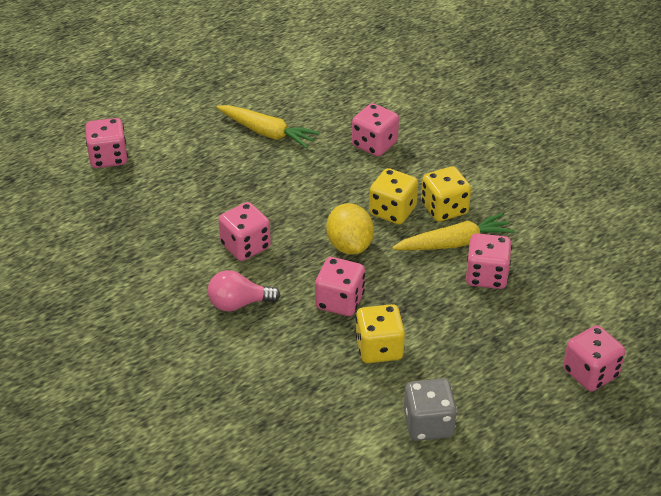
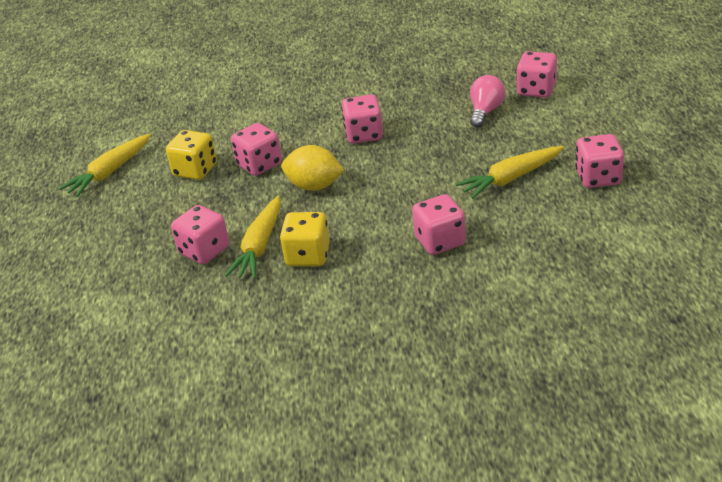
camera: 125 degrees right, 5 degrees down
(238, 304) = (305, 119): pink light bulb -> pink light bulb (485, 111)
(392, 211) = (334, 223): yellow dice -> none
(428, 424) = (110, 172): grey dice -> yellow carrot
(590, 373) = (53, 268): pink dice -> pink dice (598, 178)

